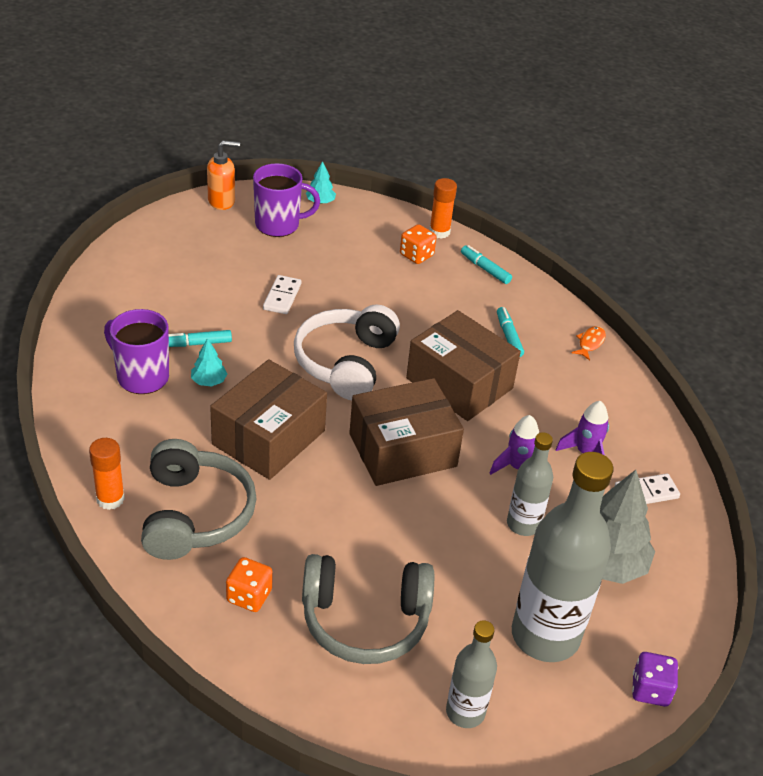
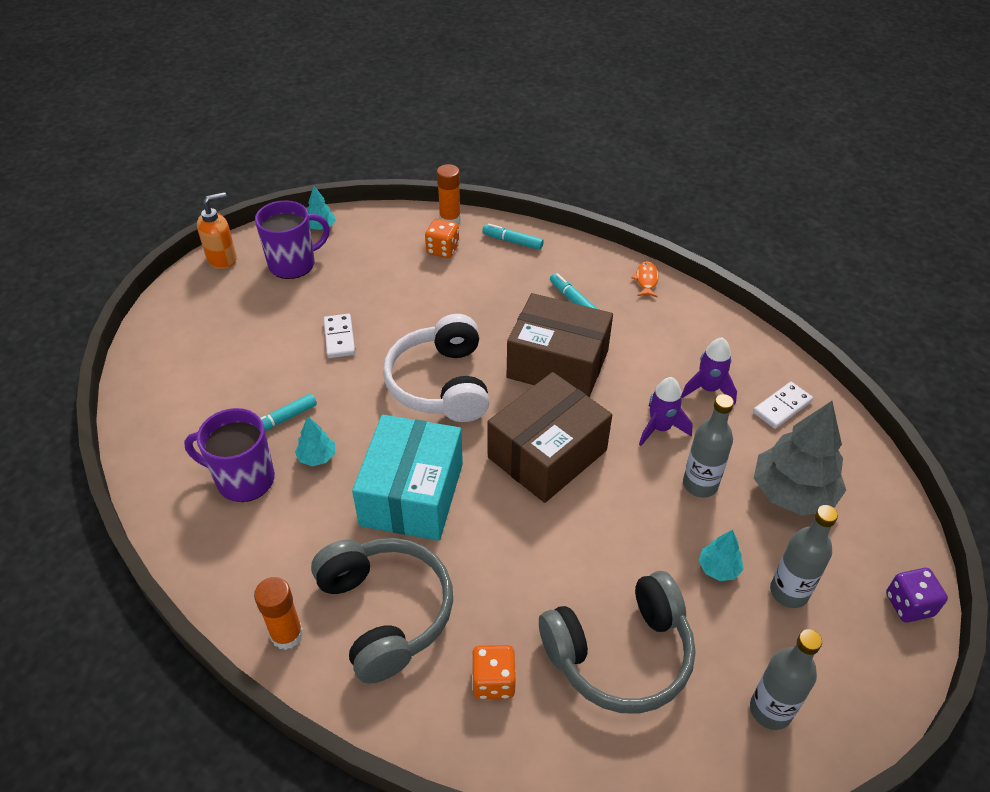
camera: 20 degrees left, 5 degrees up
(268, 437) = (412, 494): brown box -> turquoise box
(494, 593) = (718, 568): none -> turquoise tree
(545, 635) = (789, 592): grey bottle -> grey bottle, size x0.54

